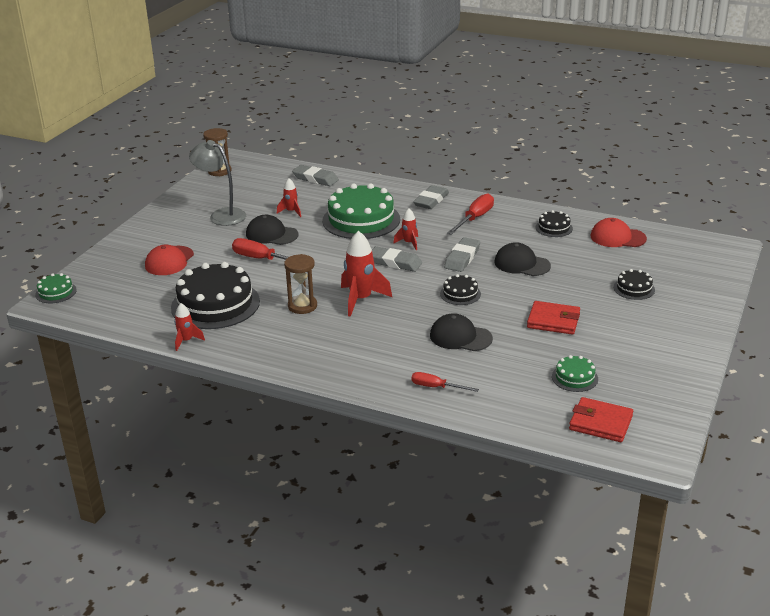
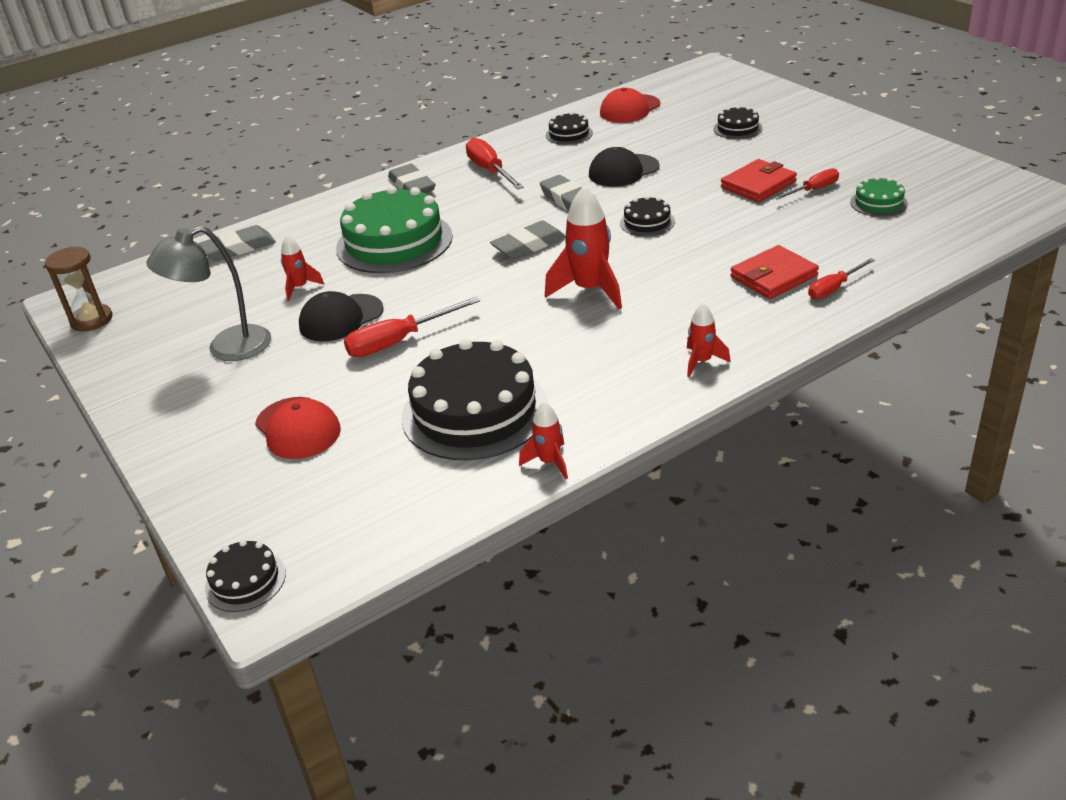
camera: 55 degrees left, 5 degrees up
(56, 292) = (245, 581): green cake -> black cake
(302, 306) = (559, 338): brown hourglass -> none
(409, 243) = (493, 224): red rocket -> red rocket (702, 362)
(460, 337) = (740, 246): black cap -> none
(568, 345) = (813, 190): none -> red screwdriver
(600, 423) = (972, 212): red wallet -> red wallet (773, 276)

